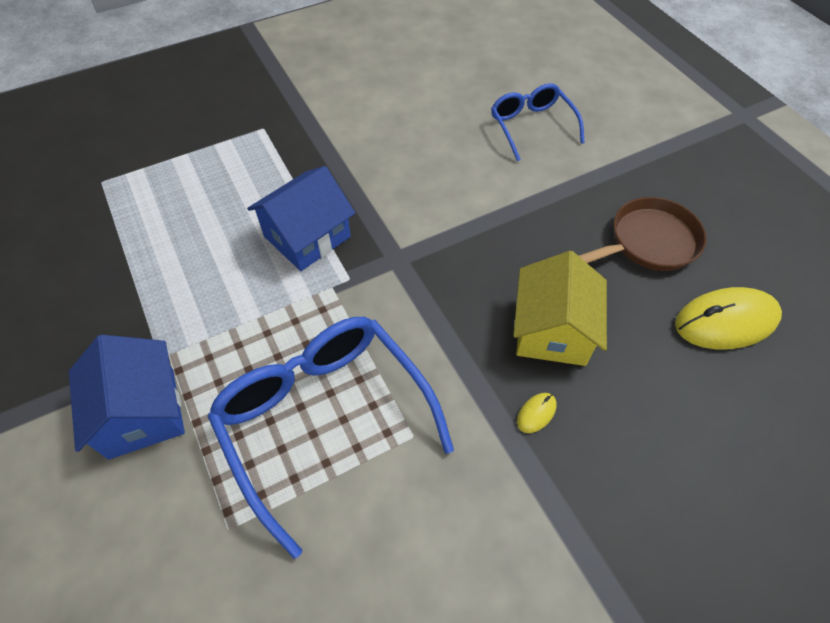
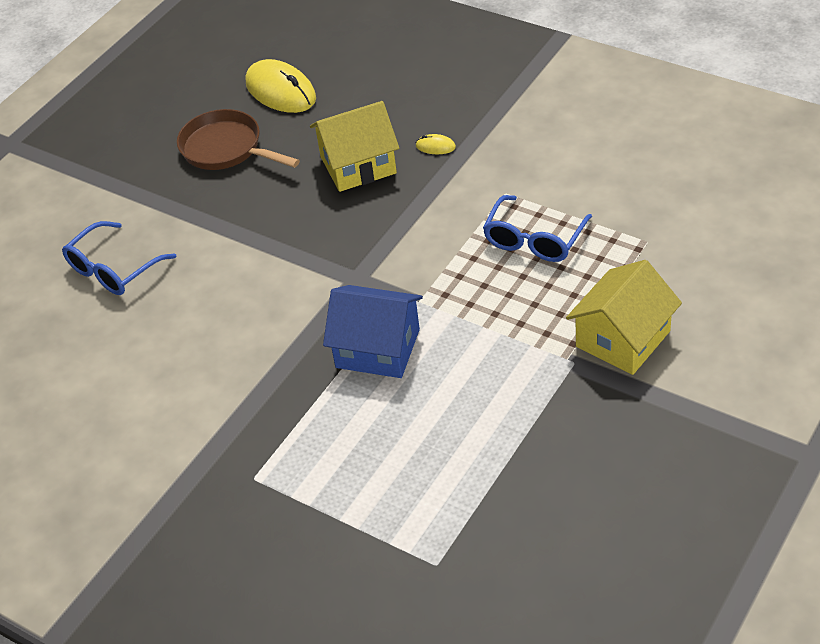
camera: 115 degrees left, 10 degrees down
(142, 412) = (623, 339): blue house -> yellow house
(325, 420) = (534, 239): blue glasses -> blue glasses, size x0.58

